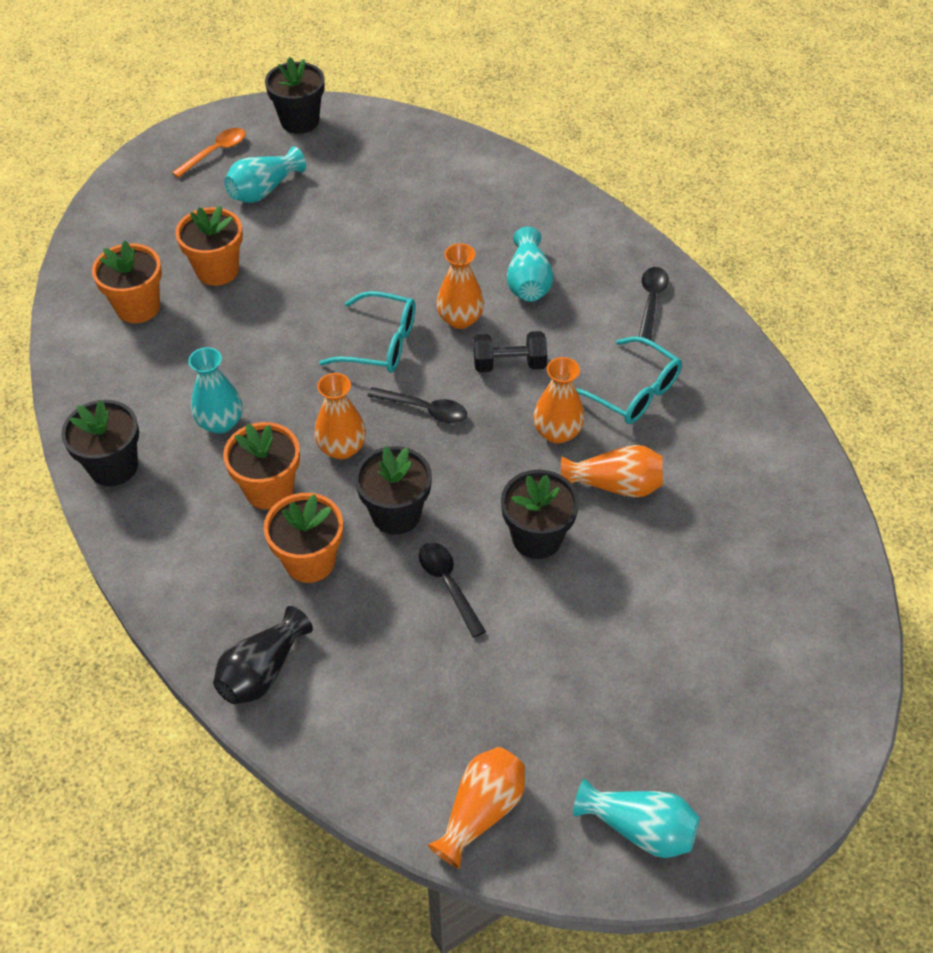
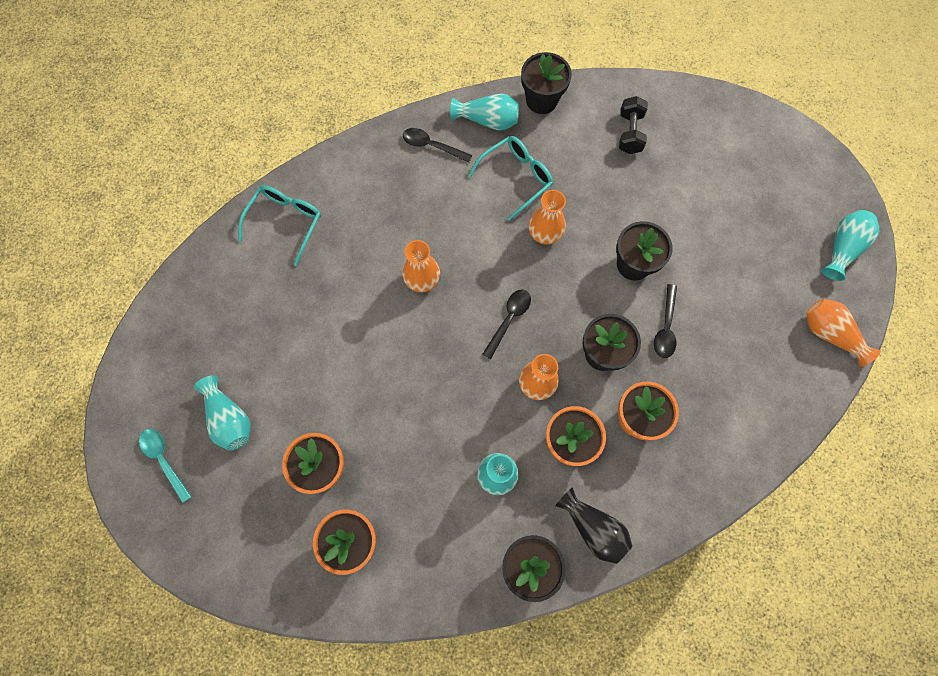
camera: 80 degrees left, 20 degrees up
(215, 152) = (164, 460): orange spoon -> turquoise spoon
(262, 671) = (724, 460): black vase -> black vase (593, 528)
(300, 121) = (143, 378): black flower pot -> black flower pot (541, 100)
(381, 344) = (436, 342): turquoise glasses -> turquoise glasses (286, 222)
(448, 584) = (665, 327): black spoon -> black spoon turned 60 degrees counterclockwise
(509, 364) = (475, 253): black dumbbell -> black dumbbell (630, 133)
(528, 281) = (393, 224): turquoise vase -> turquoise vase (488, 120)
(615, 485) = (596, 207): orange vase -> none

